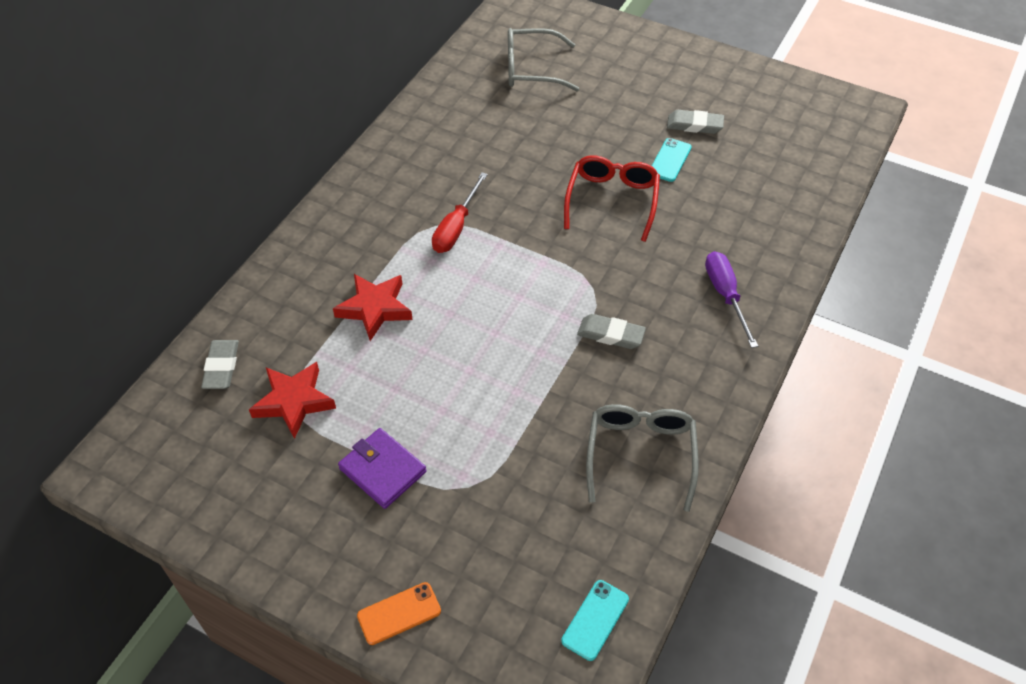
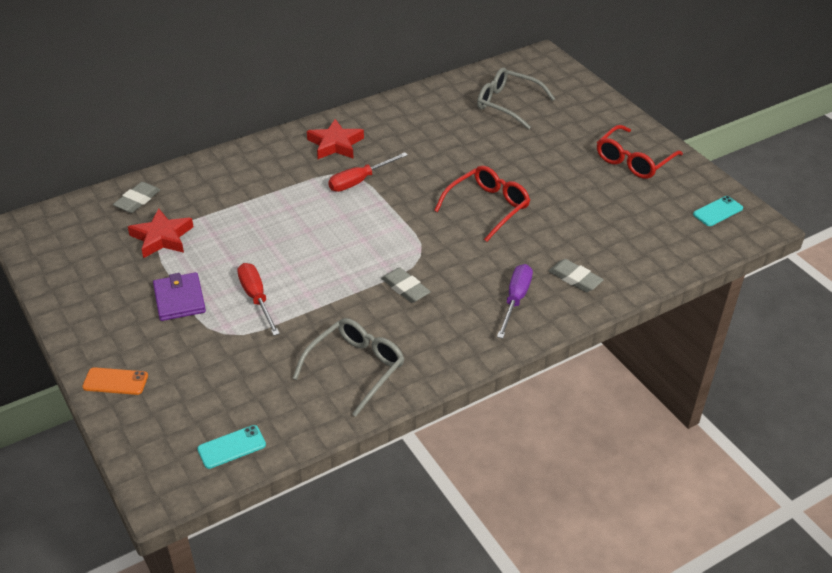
camera: 30 degrees right, 10 degrees down
(375, 308) = (260, 207): red star -> red star (335, 144)
(467, 425) = (256, 298): none -> red screwdriver
(670, 160) = (558, 199): turquoise phone -> turquoise phone (718, 211)
(694, 125) = (600, 183): grey eraser -> grey eraser (575, 278)
(703, 86) = (633, 160): none -> red glasses

